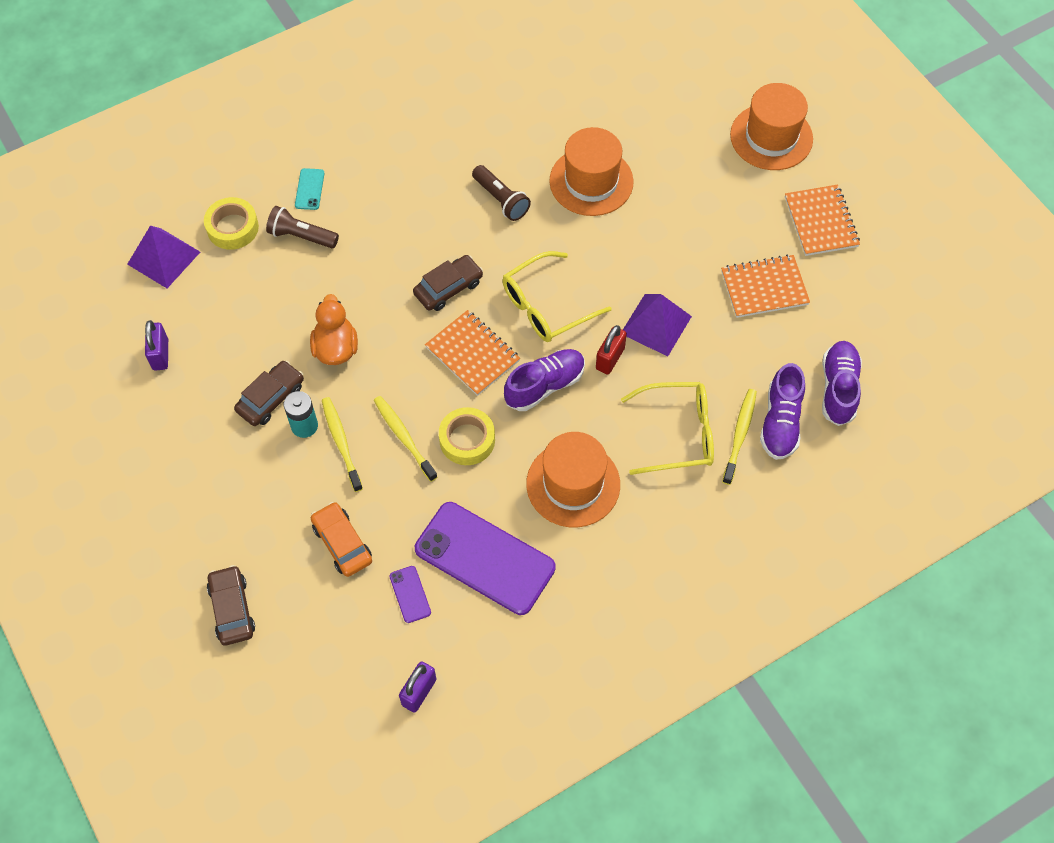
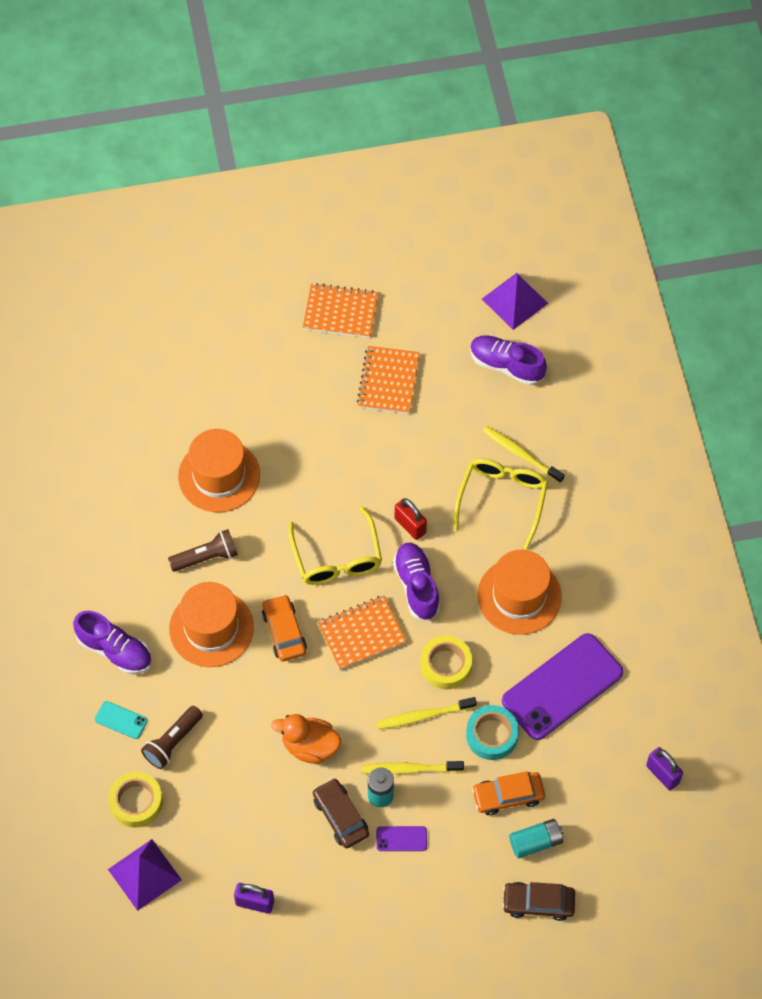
camera: 70 degrees left, 0 degrees up
(299, 586) = (535, 842): none -> turquoise battery
(405, 507) = (492, 735): none -> turquoise tape
(410, 594) = (574, 755): purple phone -> purple phone (401, 839)
(448, 288) = (284, 632): brown car -> orange car
(656, 324) = (391, 478): purple pyramid -> purple pyramid (514, 301)
(771, 137) = (235, 314): orange hat -> orange hat (211, 628)
(780, 422) = (521, 420): purple shoe -> purple shoe (115, 650)

